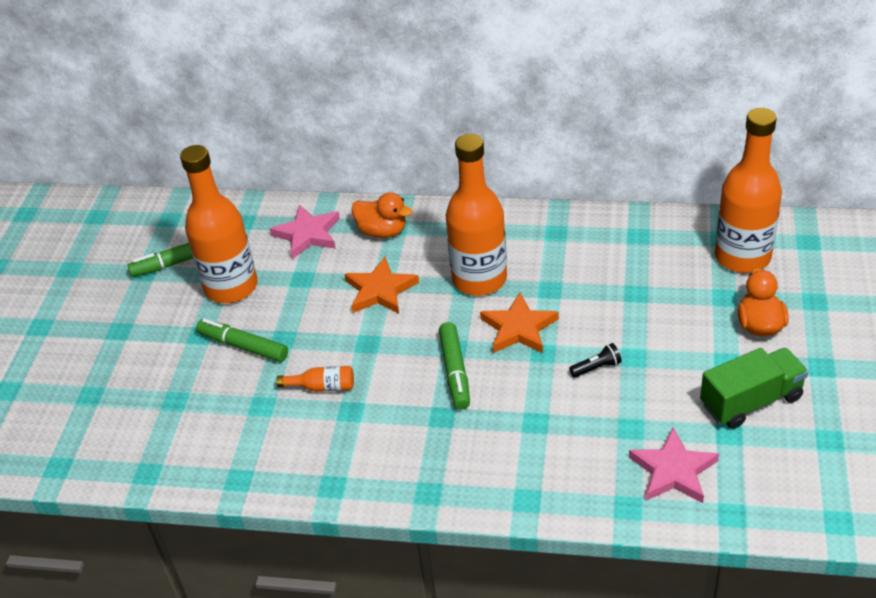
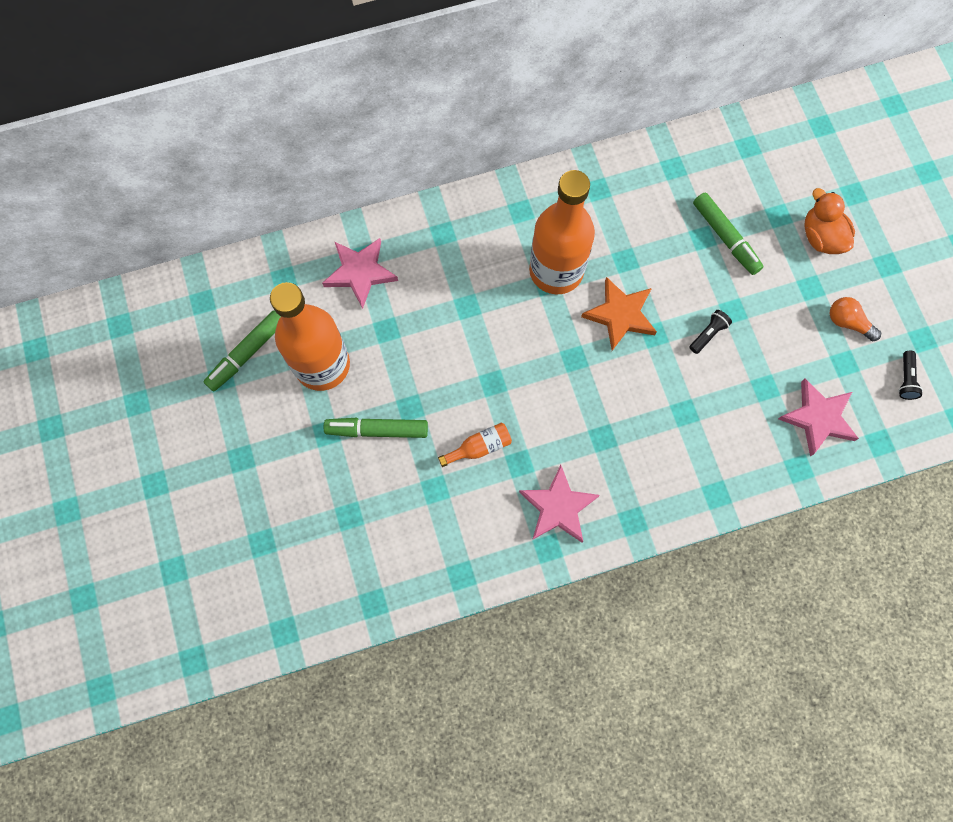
camera: 30 degrees left, 30 degrees up
(363, 457) = (558, 507): none -> pink star
(380, 290) = (470, 316): orange star -> none
(382, 231) = (433, 243): orange duck -> none
(455, 371) = (588, 384): green marker -> green marker (725, 237)
(742, 257) = (774, 163): orange bottle -> none
(751, 401) = (848, 322): green truck -> orange light bulb
(791, 468) = (905, 379): none -> black flashlight

